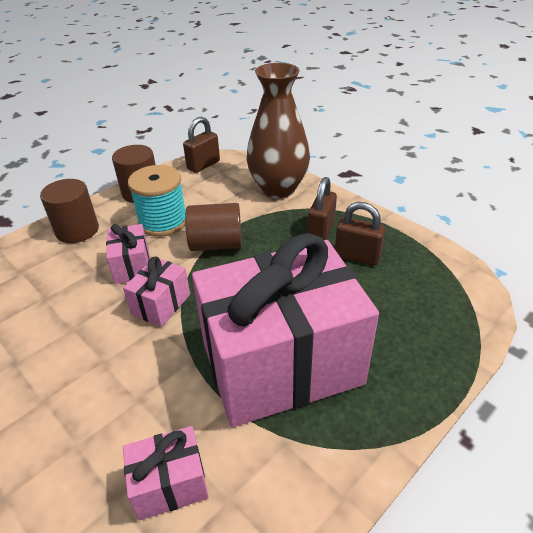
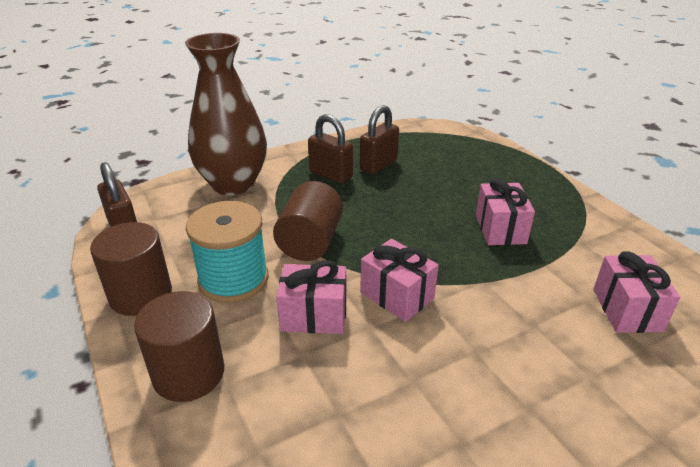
camera: 75 degrees left, 5 degrees down
(281, 363) = (500, 229): pink gift -> pink gift, size x0.41

